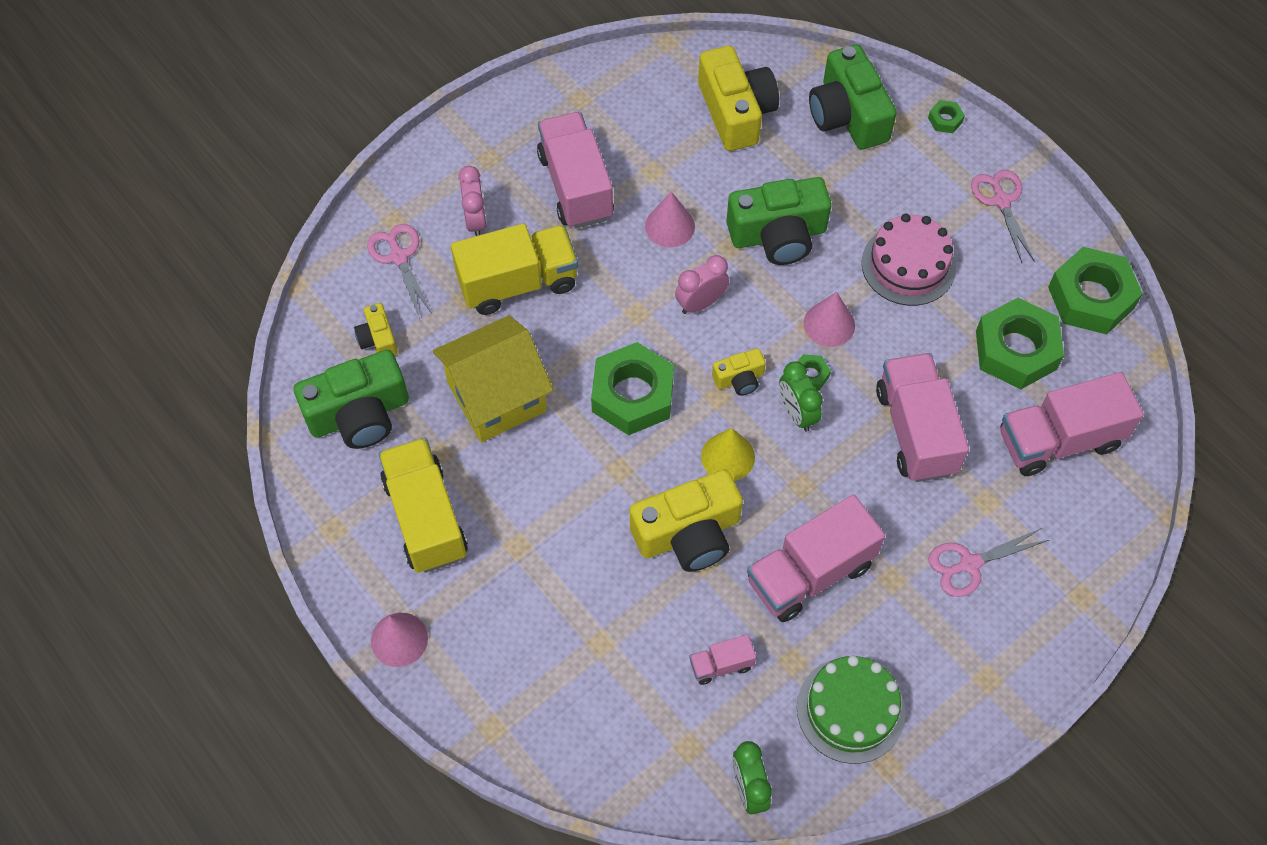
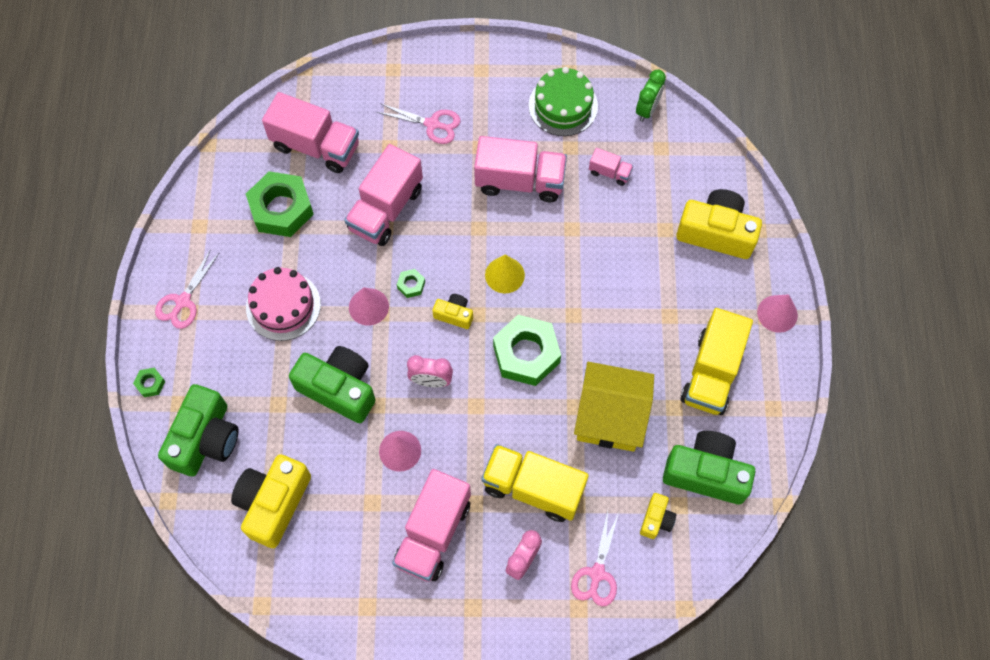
camera: 140 degrees left, 5 degrees up
(688, 534) = (566, 250): yellow camera -> yellow camera (716, 232)
(797, 413) = (441, 269): green clock -> none
(1090, 297) = (205, 205): green nut -> none

